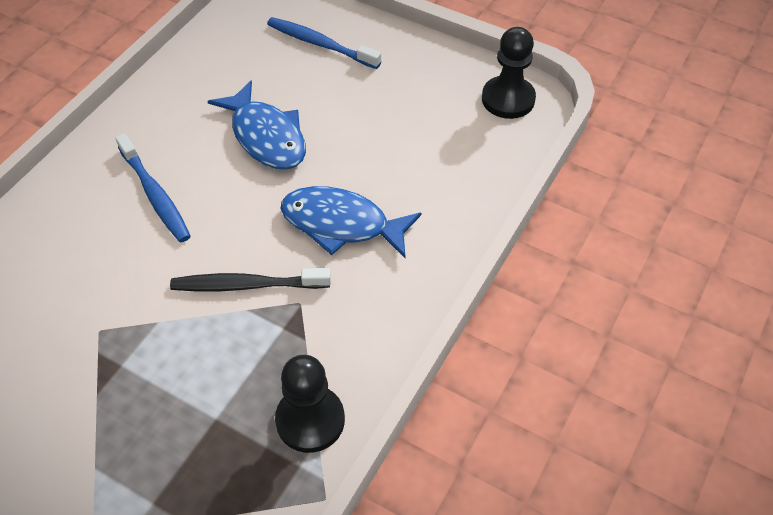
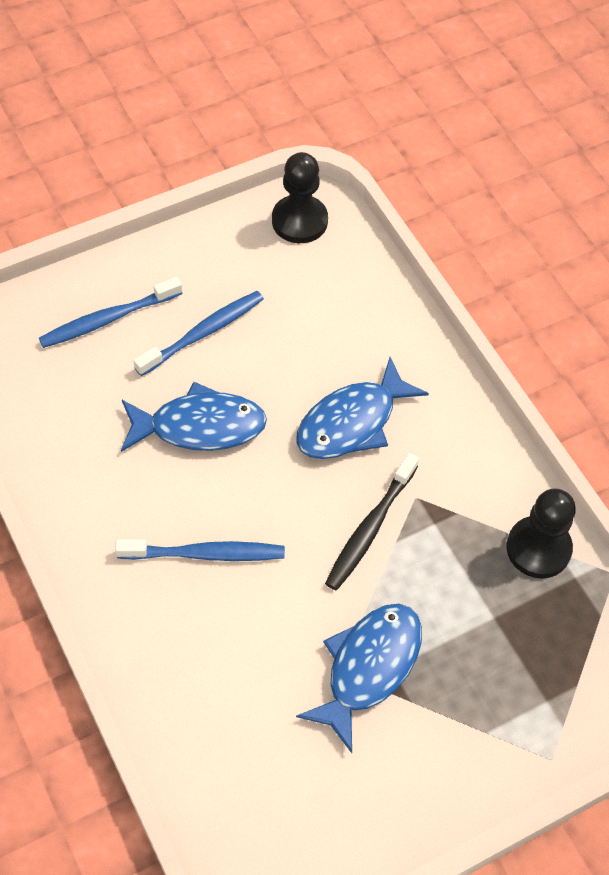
camera: 60 degrees left, 5 degrees up
(112, 348) = (368, 668): none -> blue fish
(351, 97) = (203, 333): none -> blue toothbrush

